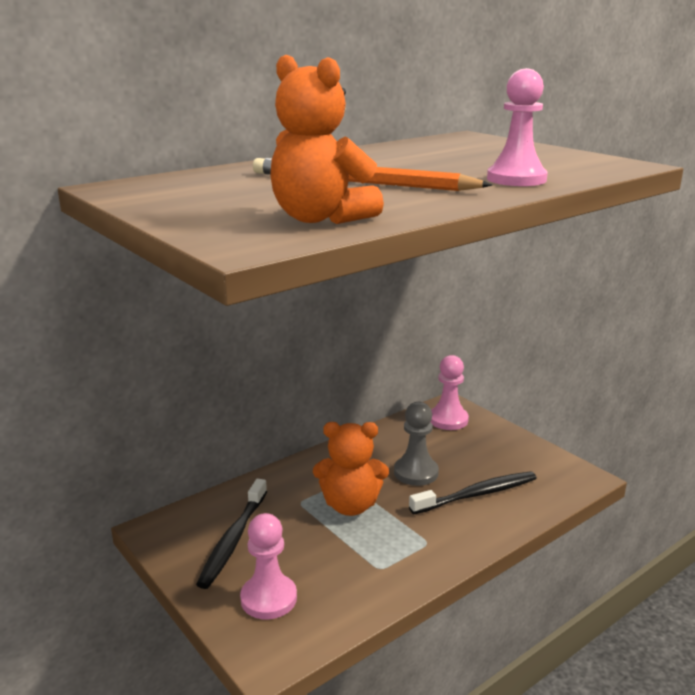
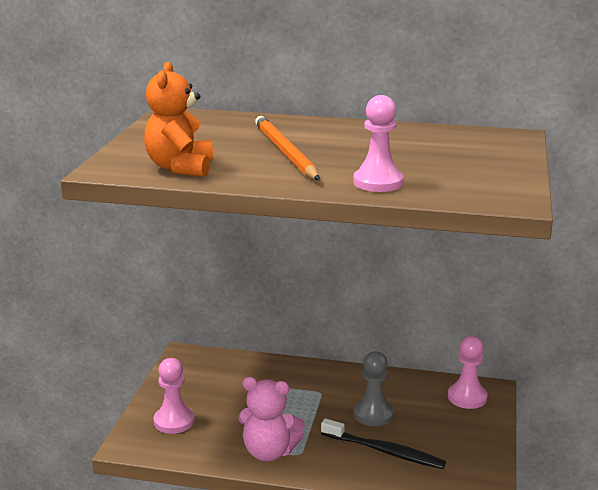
camera: 50 degrees right, 0 degrees up
(233, 539) = (208, 383): black toothbrush -> none
(350, 505) = (297, 406): orange teddy bear -> none
(403, 560) = (269, 452): none -> pink teddy bear

